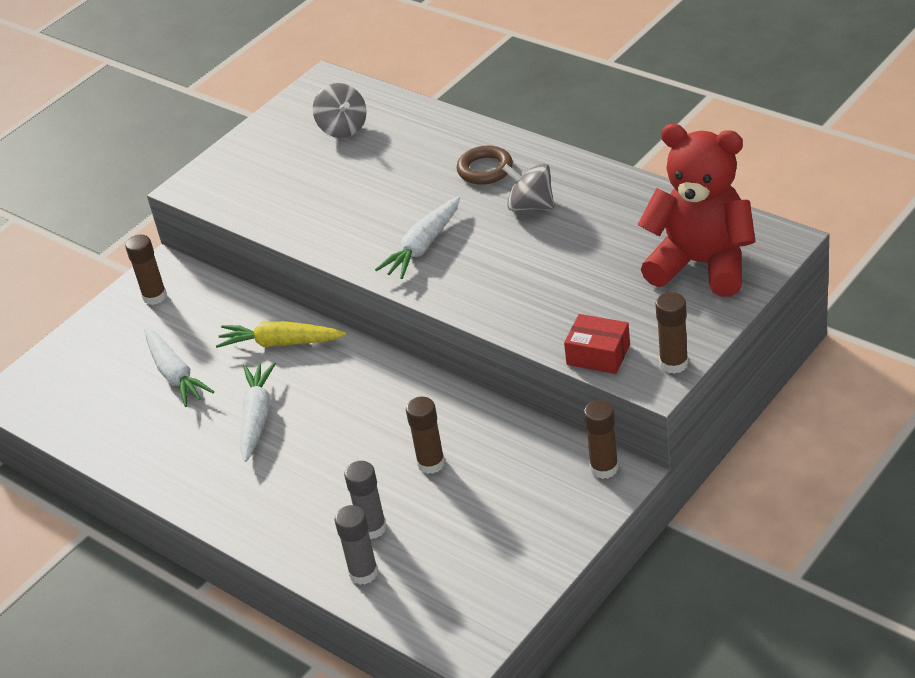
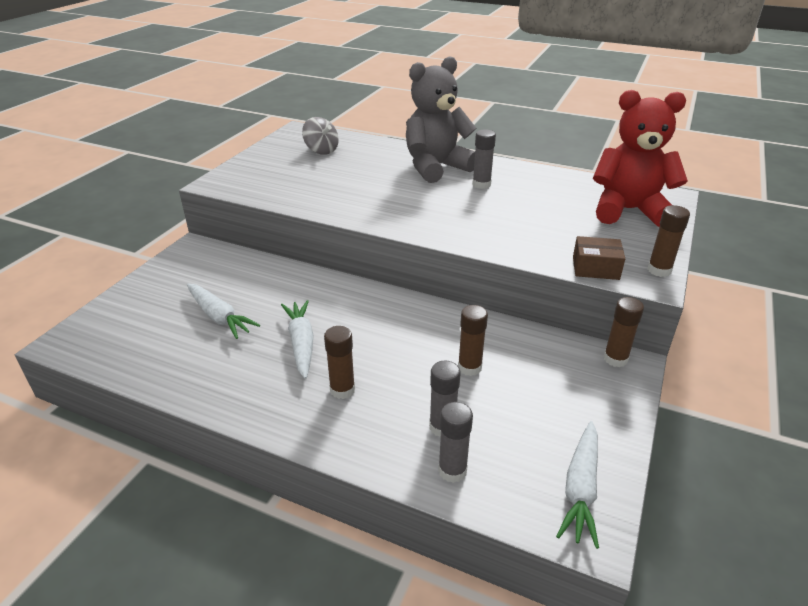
camera: 20 degrees left, 5 degrees down
(155, 296) = (190, 264): brown glue stick -> brown glue stick (342, 390)
(280, 343) = (305, 289): yellow carrot -> none
(423, 246) = (414, 209): white carrot -> white carrot (580, 489)
(485, 169) = (436, 167): brown ring -> grey teddy bear
(531, 206) = (481, 184): grey spinning top -> grey glue stick
(598, 354) = (595, 268): red box -> brown box

